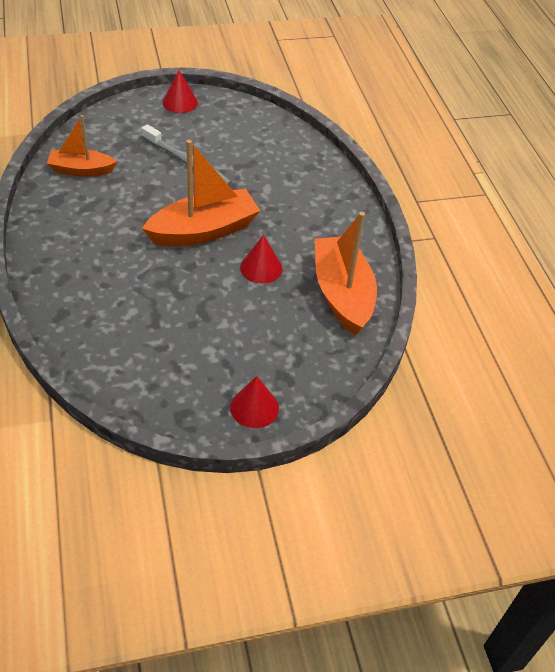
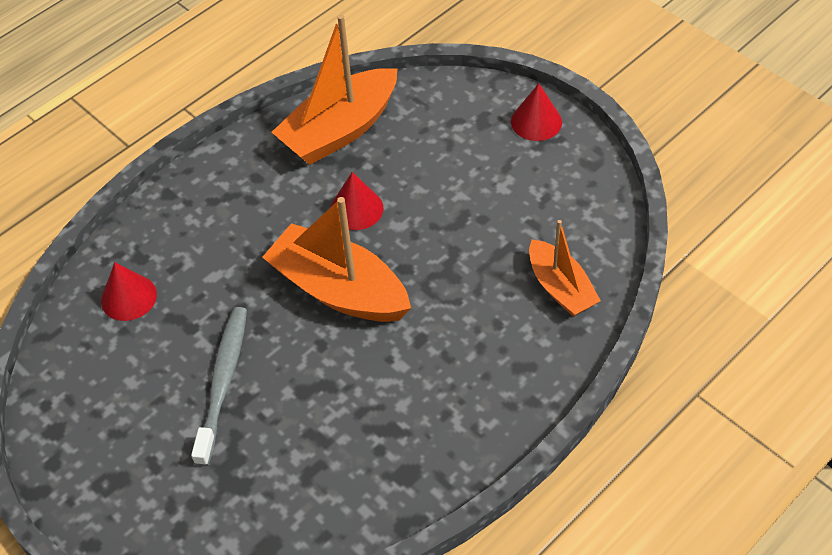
camera: 115 degrees left, 5 degrees up
(81, 170) = (328, 489): orange boat -> orange boat (560, 288)
(180, 102) = (85, 480): red cone -> red cone (128, 297)

